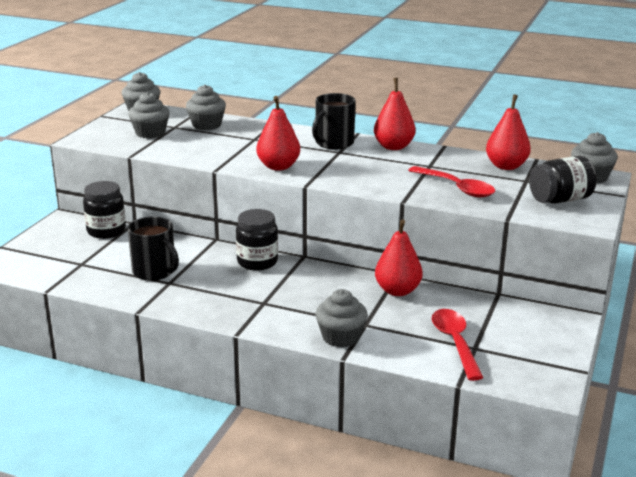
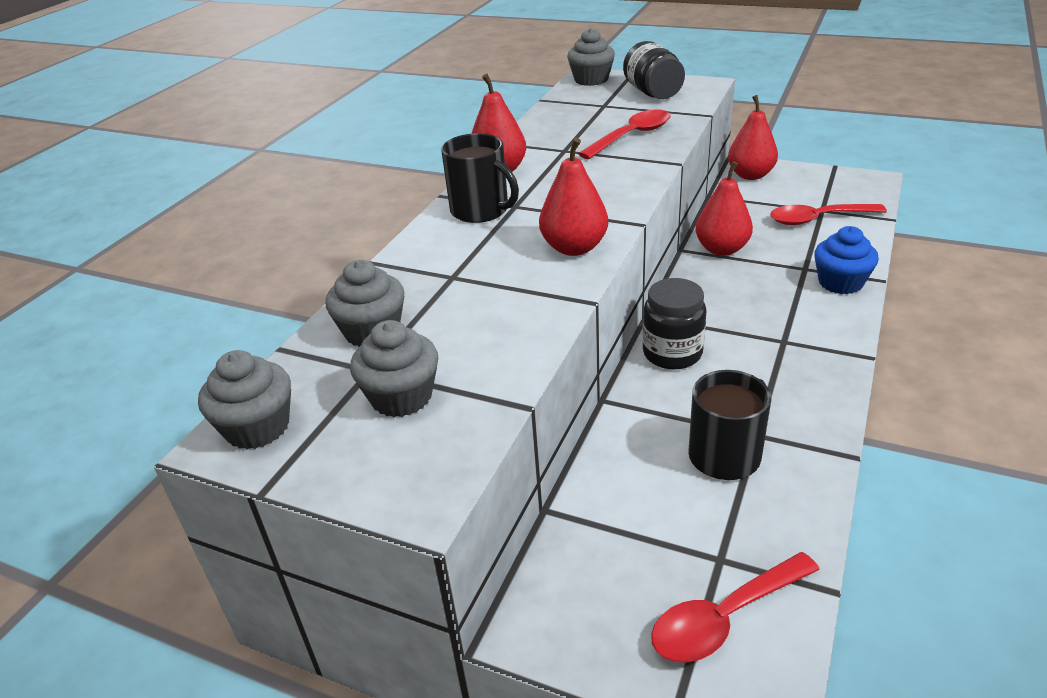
camera: 85 degrees left, 10 degrees up
(46, 262) = (724, 618): none -> red spoon
(106, 231) = (582, 545): black jar -> none
(341, 337) = (840, 282): grey cupcake -> blue cupcake
(506, 166) = (564, 113): red pear -> red pear (750, 175)

